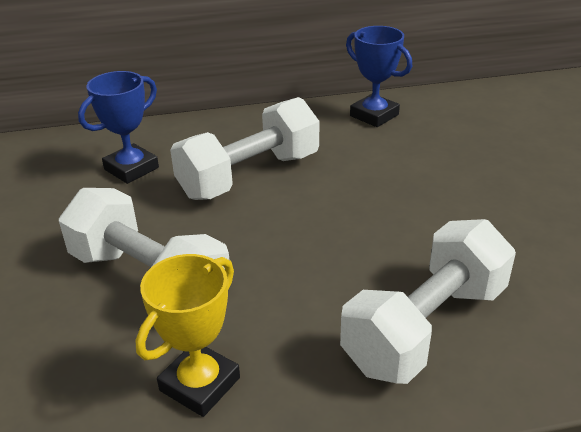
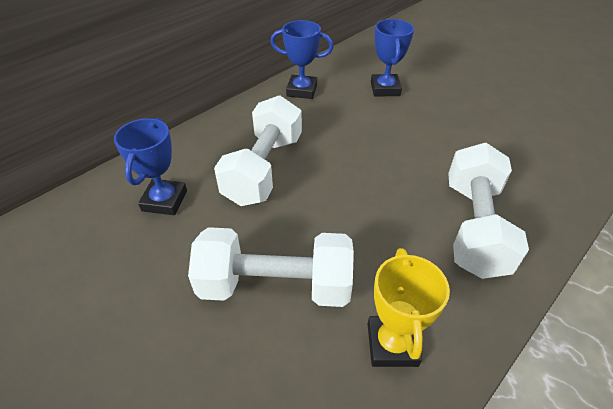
camera: 35 degrees left, 10 degrees up
(482, 144) = (385, 89): none -> blue trophy

